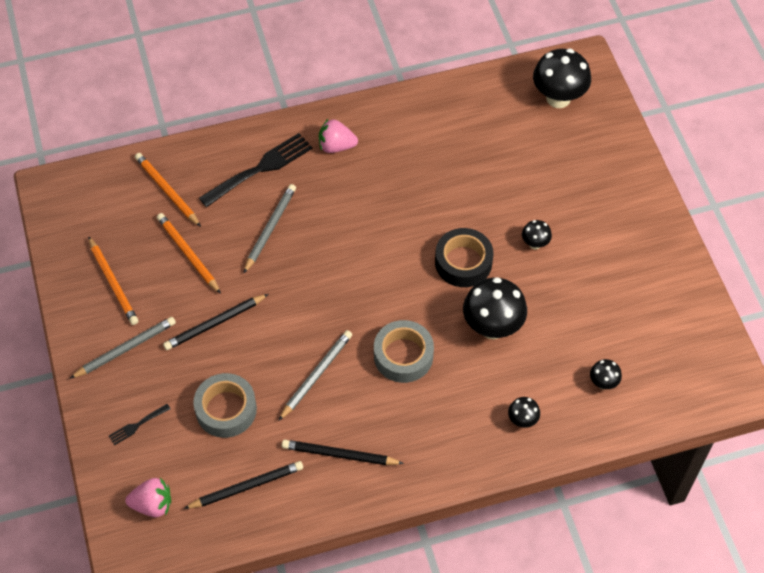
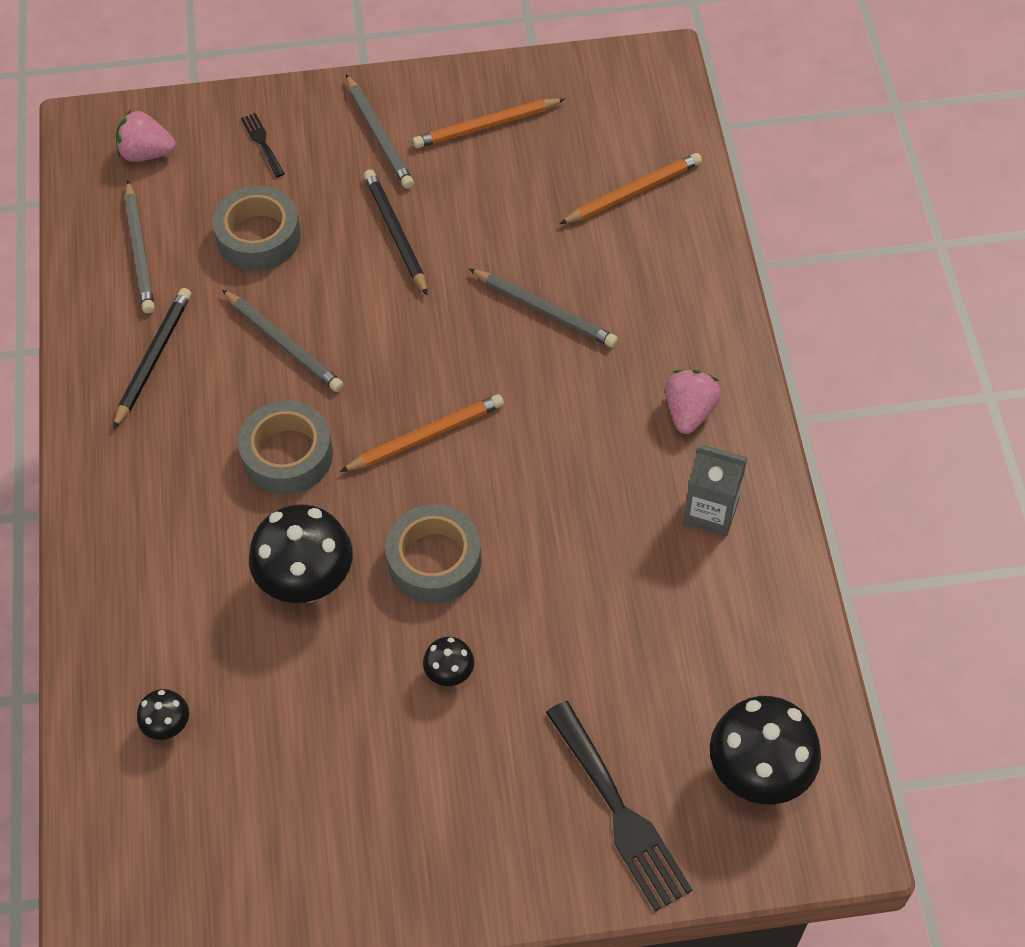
camera: 100 degrees right, 0 degrees up
(152, 504) = (146, 153): pink strawberry -> pink strawberry turned 90 degrees clockwise
(188, 254) = (518, 210): orange pencil -> orange pencil (426, 436)
(246, 487) = (139, 250): black pencil -> grey pencil
(260, 169) = (657, 307): black fork -> black fork (618, 811)
(403, 130) = (711, 512): none -> grey carton
(463, 262) = (434, 561): black tape -> grey tape
(522, 420) = (138, 597): black mushroom -> none

